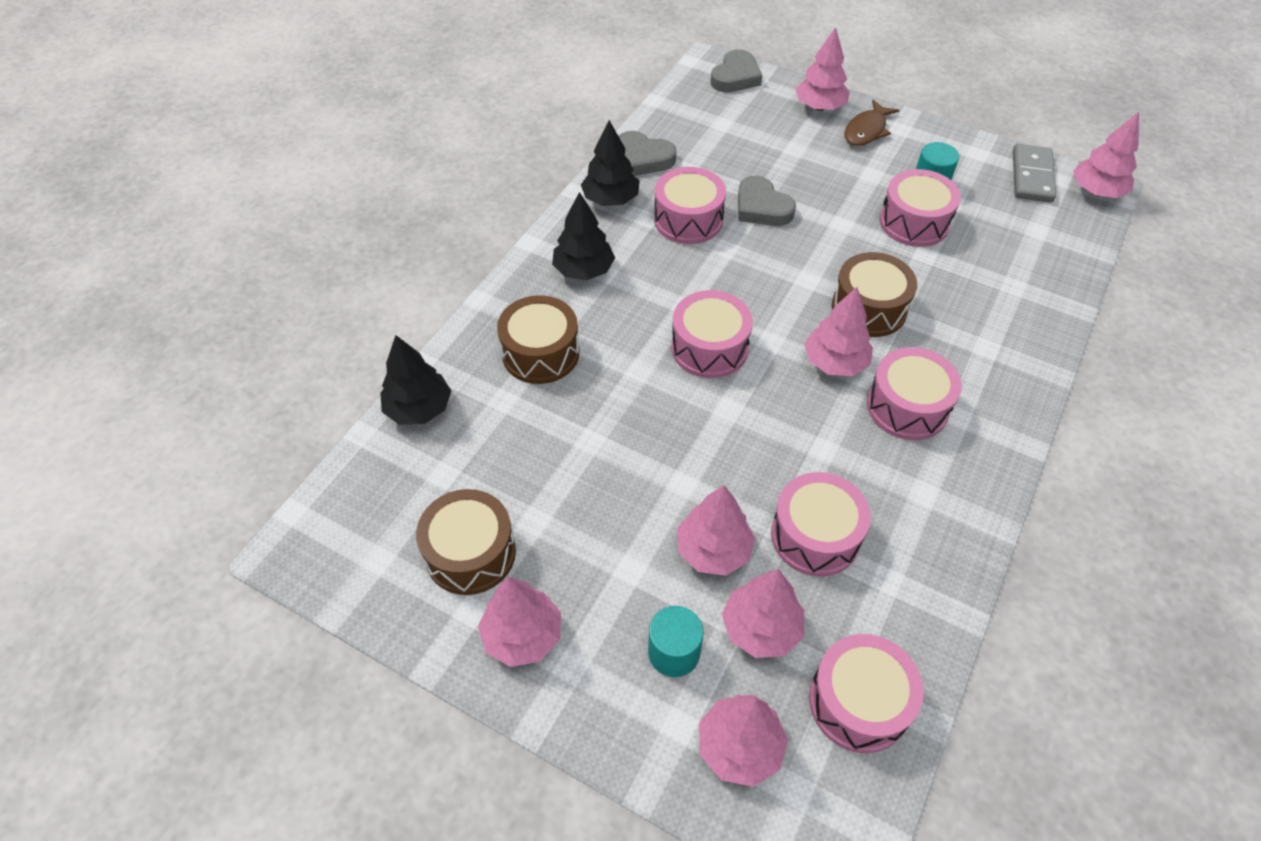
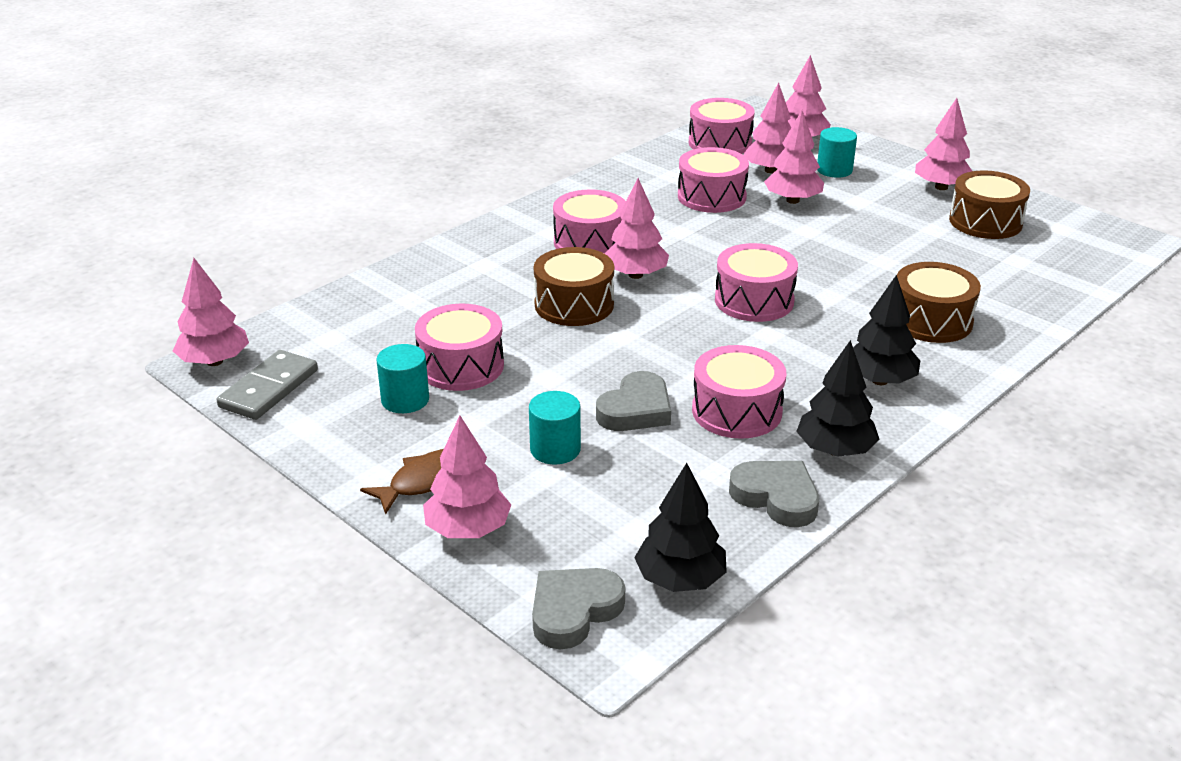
camera: 165 degrees left, 20 degrees down
(419, 409) = (1051, 300): black tree -> black tree (680, 579)
(762, 207) = (636, 409): grey heart -> grey heart turned 60 degrees clockwise
(800, 166) = (555, 449): none -> turquoise cylinder

